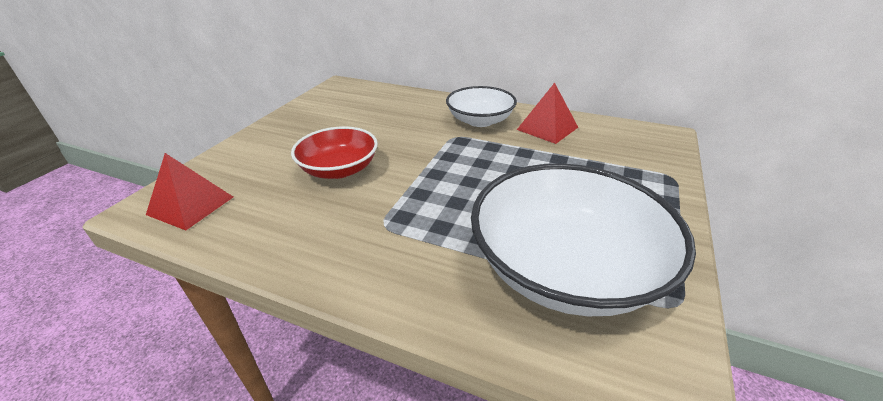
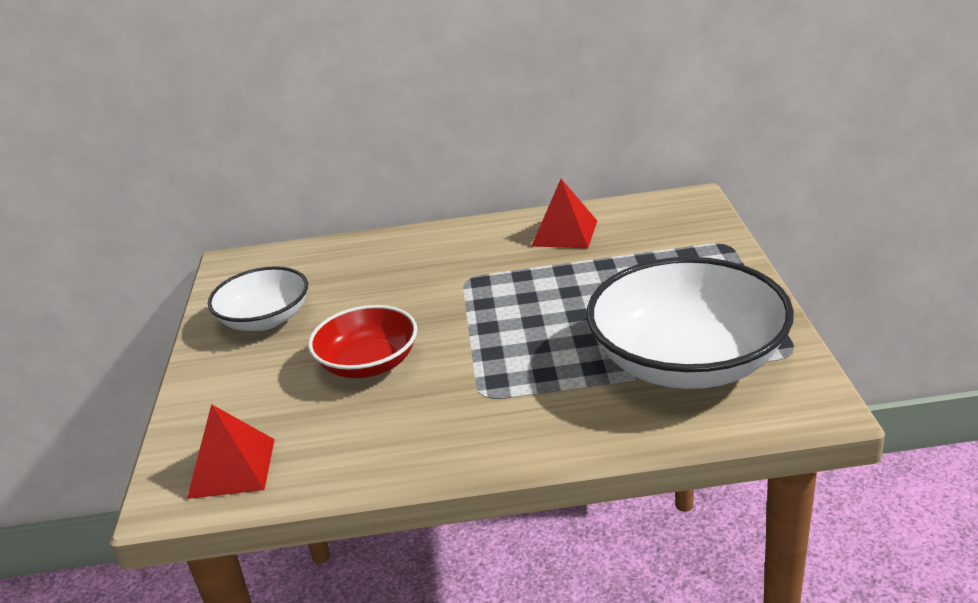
camera: 25 degrees left, 5 degrees down
(480, 120) = (479, 249): white bowl -> white bowl (265, 319)

